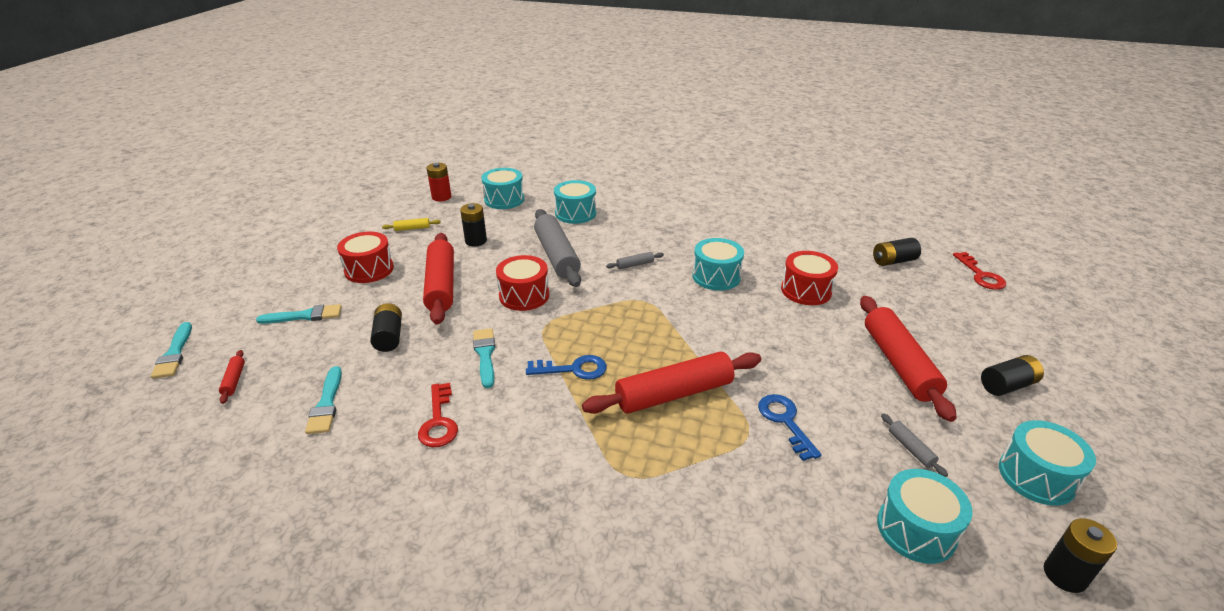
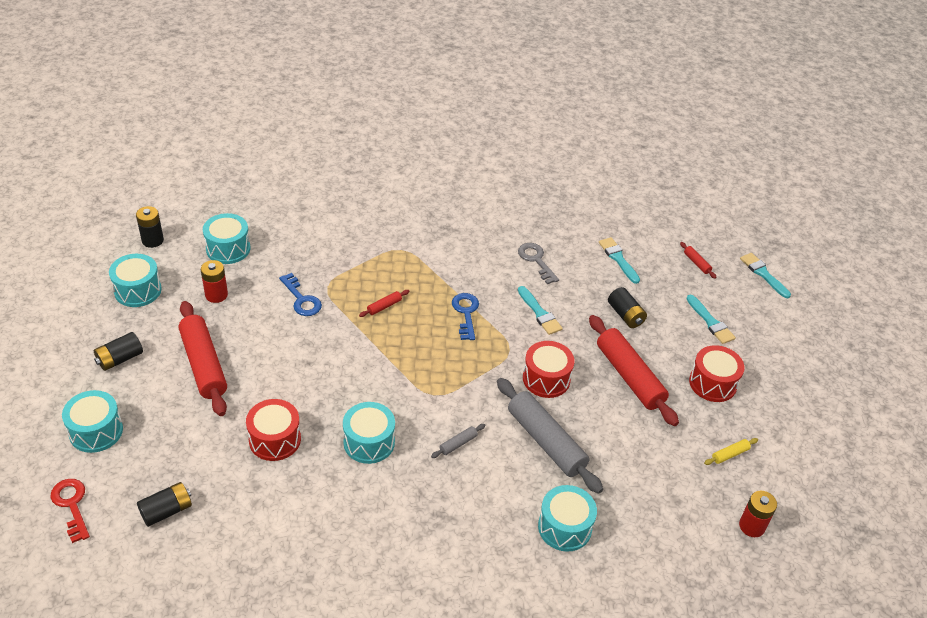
camera: 160 degrees right, 10 degrees up
(305, 316) = (710, 322): turquoise brush -> turquoise brush turned 90 degrees counterclockwise
(438, 421) = (536, 260): red key -> grey key
(476, 241) = (645, 447): black battery -> none
(504, 199) = (670, 539): turquoise drum -> turquoise drum (96, 431)
(573, 369) = (466, 313): blue key -> blue key turned 105 degrees clockwise
(674, 393) = (384, 306): red rolling pin -> red rolling pin, size x0.41
(910, 449) = (216, 295): grey rolling pin -> red battery

